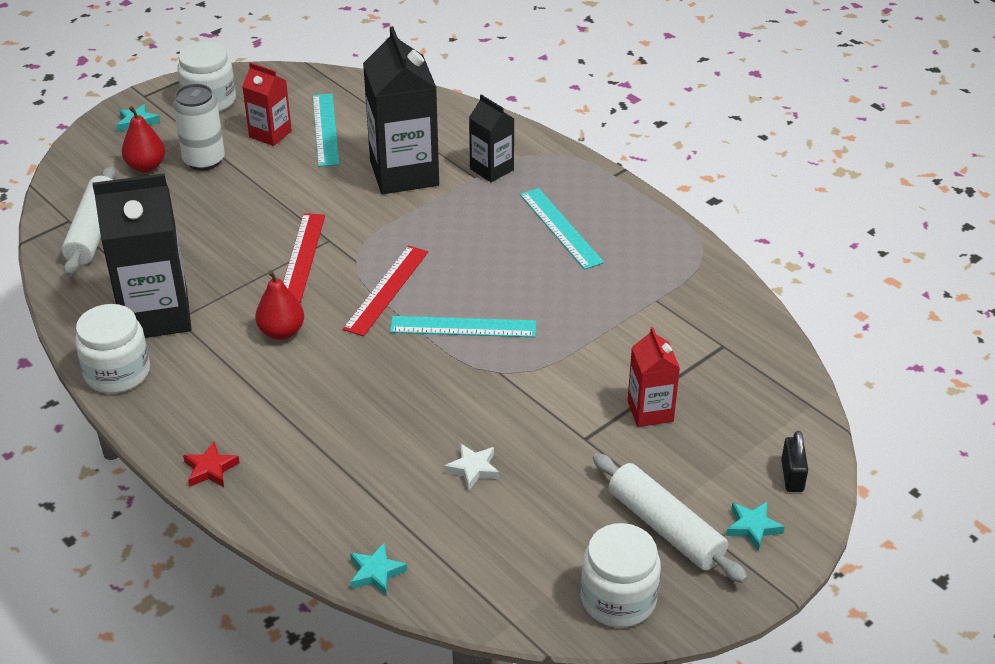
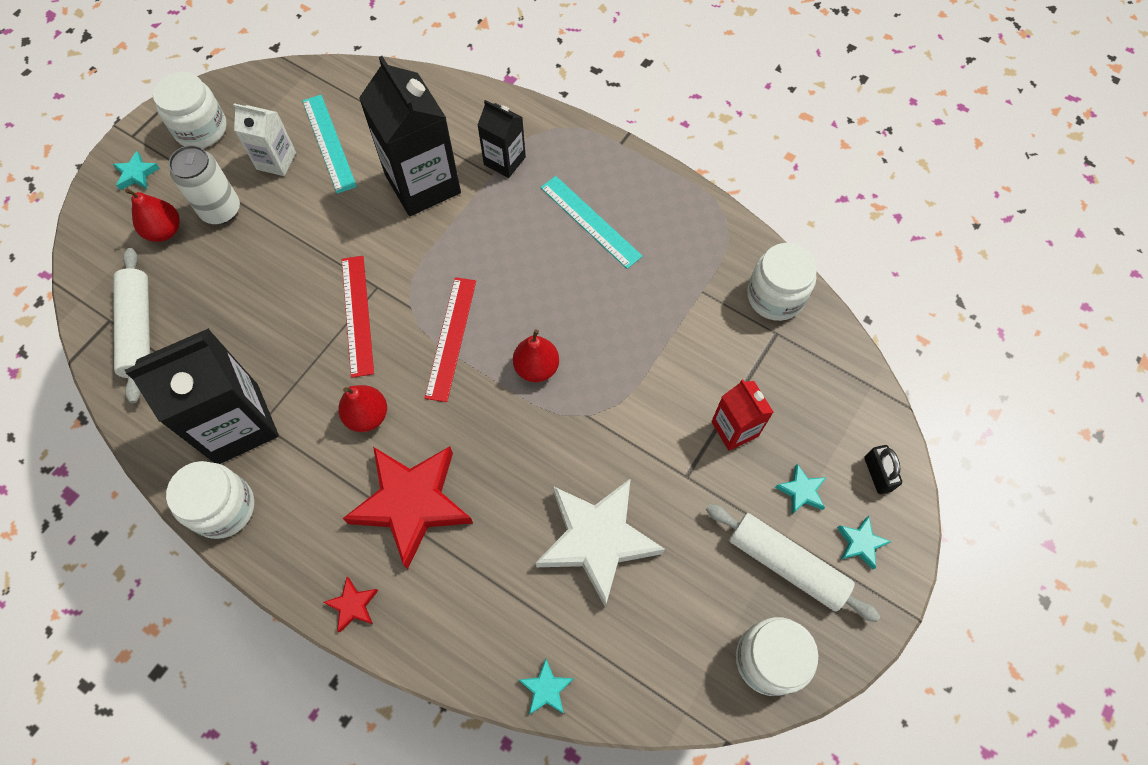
camera: 15 degrees left, 25 degrees up
(270, 134) = (276, 161): red carton -> white carton
(298, 405) = (412, 503): none -> red star
(463, 327) = (536, 367): turquoise ruler -> red pear
(473, 469) = (597, 540): white star -> white star, size x2.42
(703, 473) = (801, 491): none -> turquoise star
(732, 317) = (775, 296): none -> white jar

